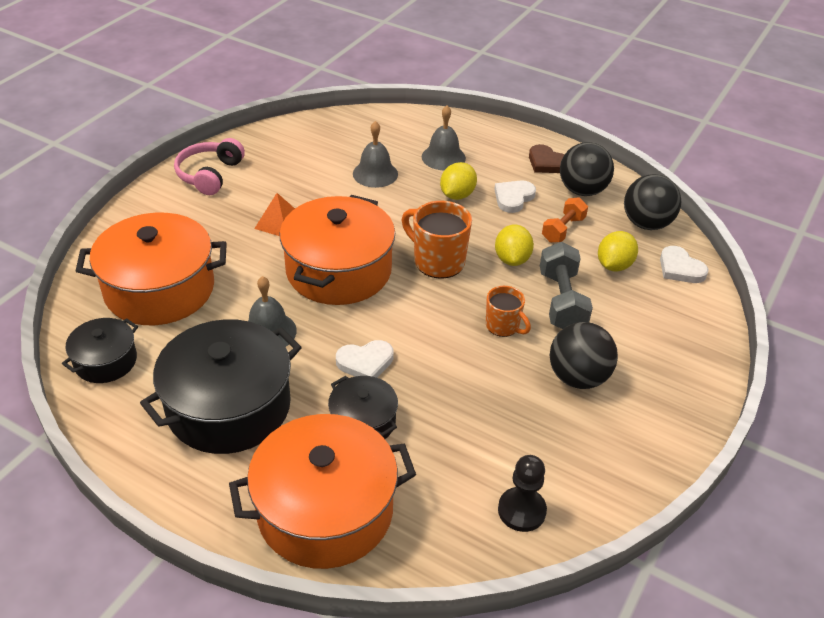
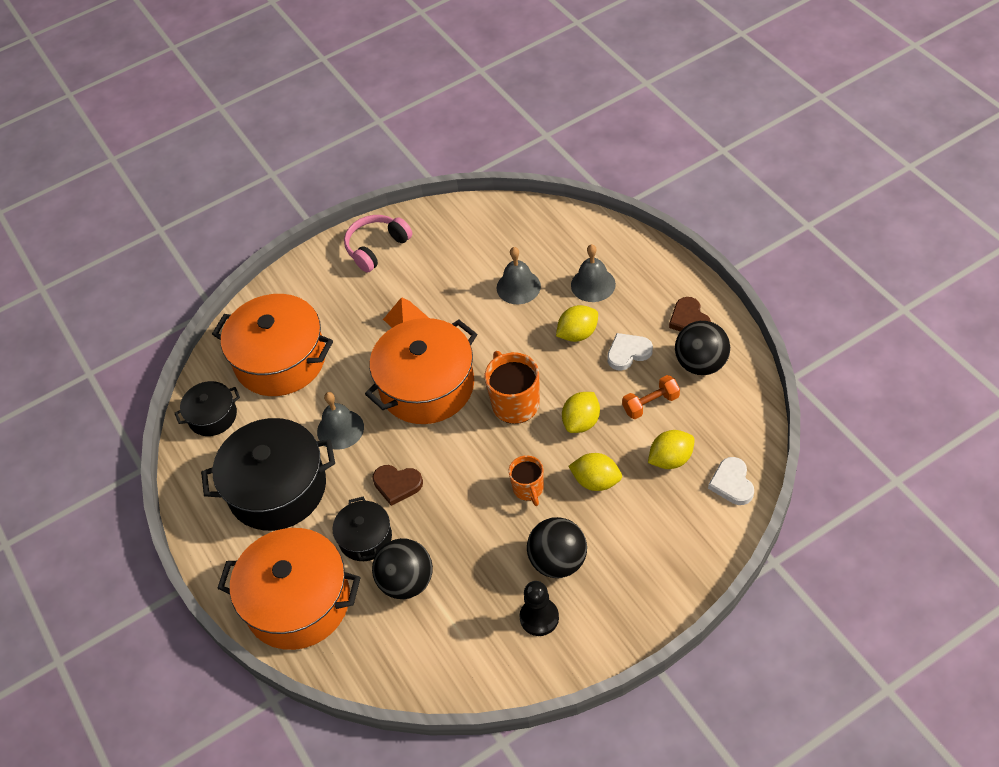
camera: 35 degrees right, 10 degrees up
(365, 362) = (397, 485): white heart -> brown heart
(521, 510) = (435, 659): black pawn -> black pawn (539, 617)
(562, 301) = (596, 481): grey dumbbell -> yellow lemon
(646, 224) = (737, 422): black ball -> black ball (407, 582)

